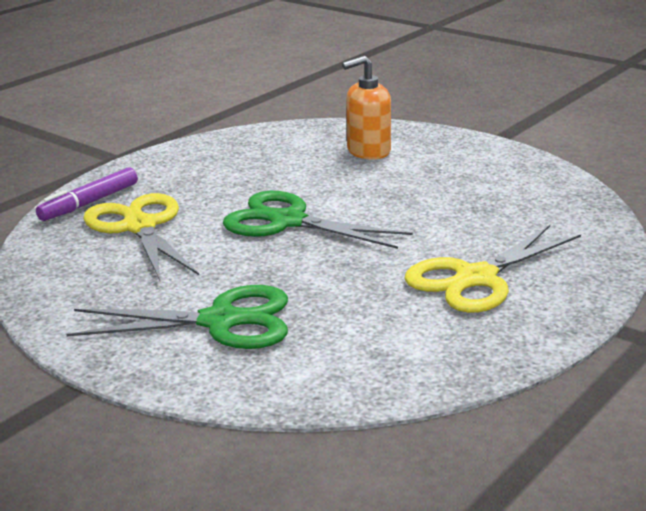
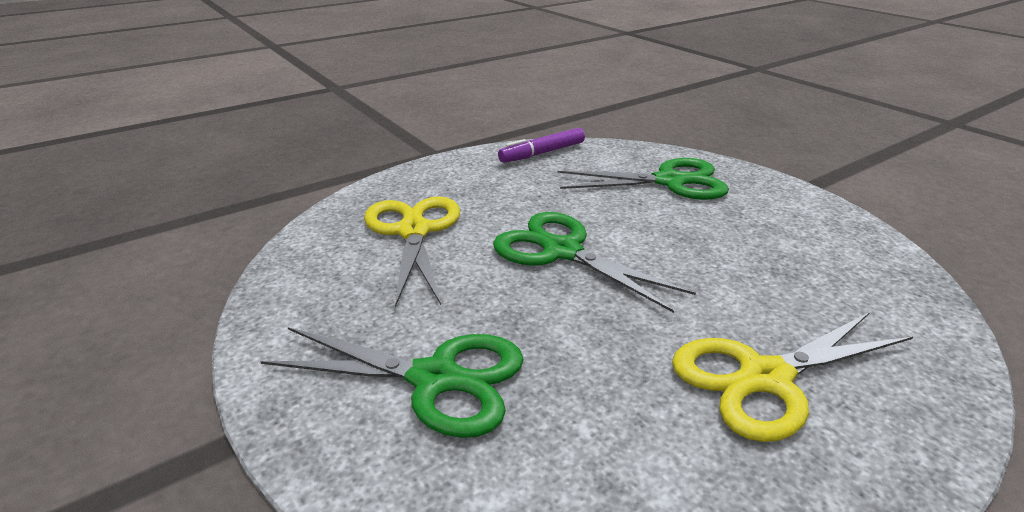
camera: 15 degrees right, 5 degrees up
(89, 203) = (383, 196): purple marker -> purple marker (542, 153)
(368, 151) = (669, 181): orange soap dispenser -> green scissors

